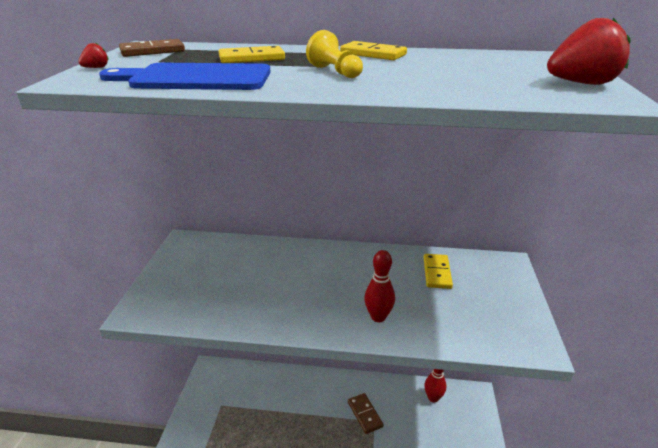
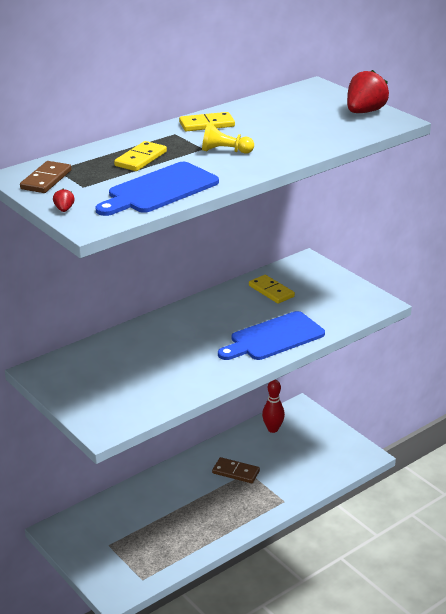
camera: 45 degrees left, 0 degrees up
(378, 317) = (274, 338): red bowling pin -> blue cutting board

